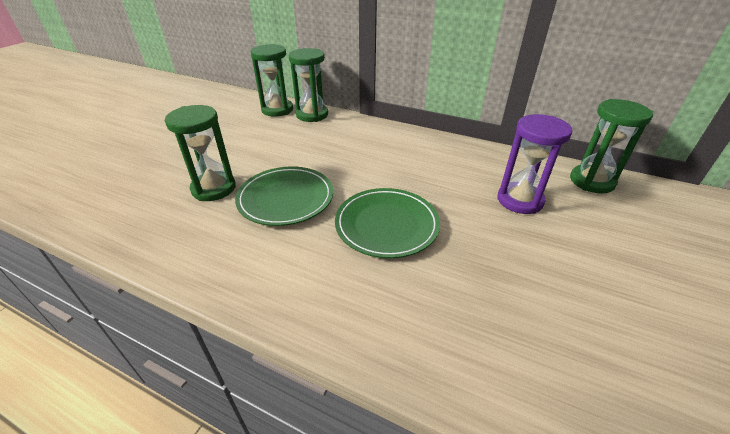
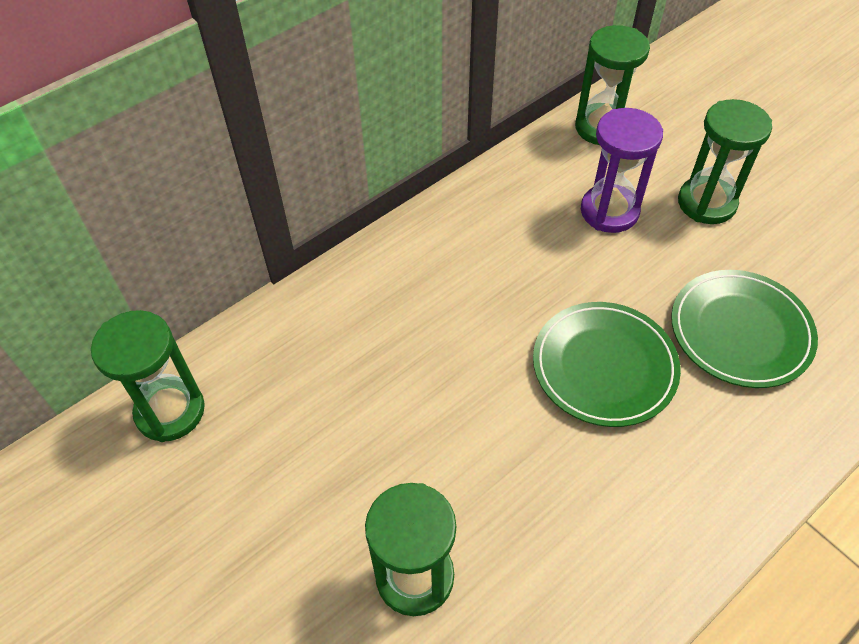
camera: 65 degrees left, 15 degrees up
(286, 198) = (493, 472): green plate -> green plate (740, 331)
(312, 115) = (233, 358): green hourglass -> green hourglass (706, 203)

